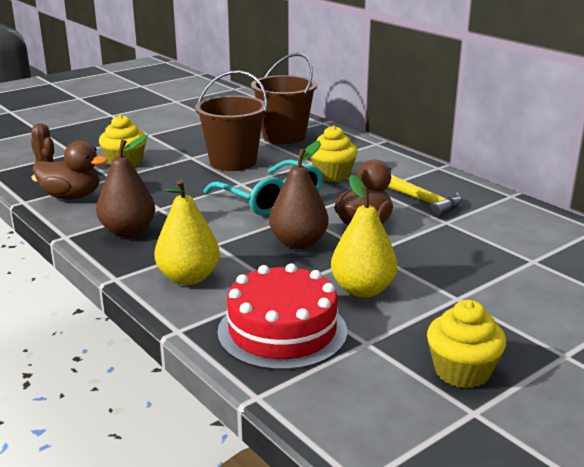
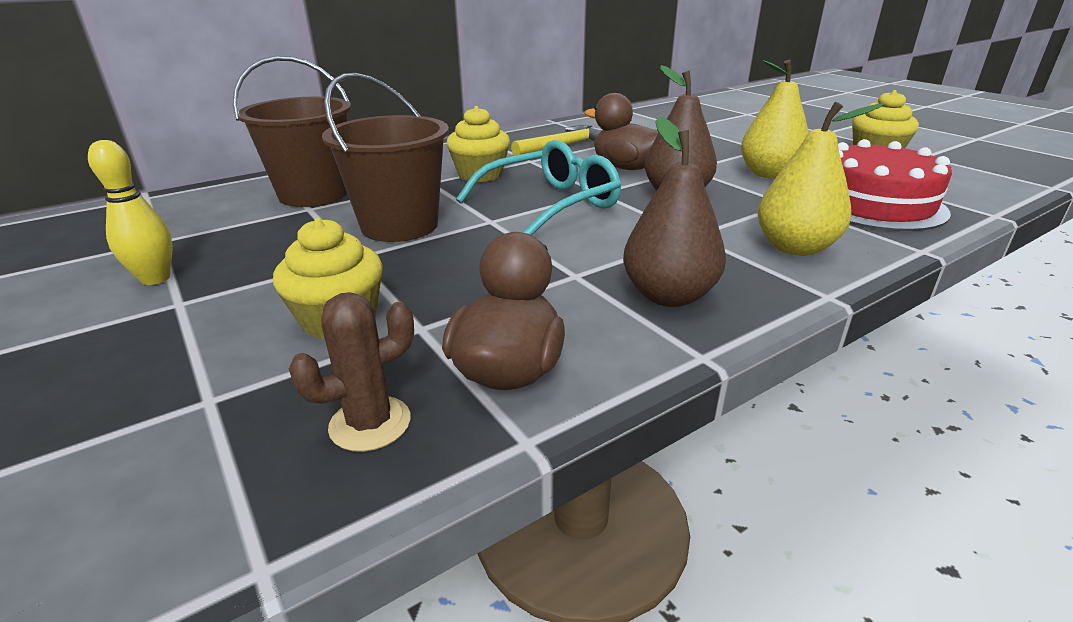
camera: 85 degrees left, 5 degrees up
(172, 126) = (155, 279): none -> yellow bowling pin

